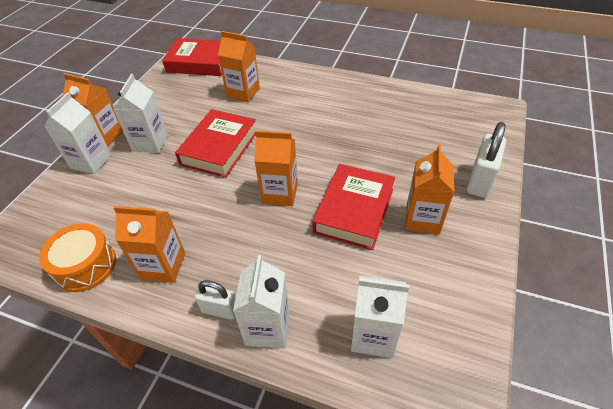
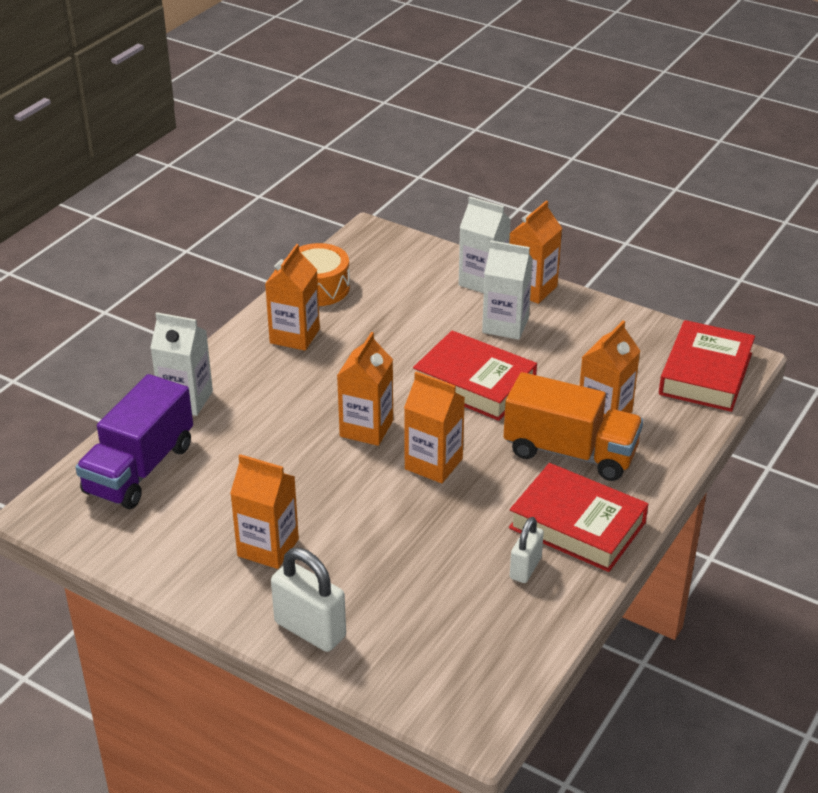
camera: 100 degrees right, 10 degrees down
(220, 310) = (222, 371): white padlock -> white padlock (525, 568)
(280, 101) = (570, 452): none -> orange truck
(308, 154) = (433, 464): none -> orange carton
(354, 210) = (309, 488): red book -> red book (577, 525)
(373, 335) = (139, 469): white carton -> purple truck

